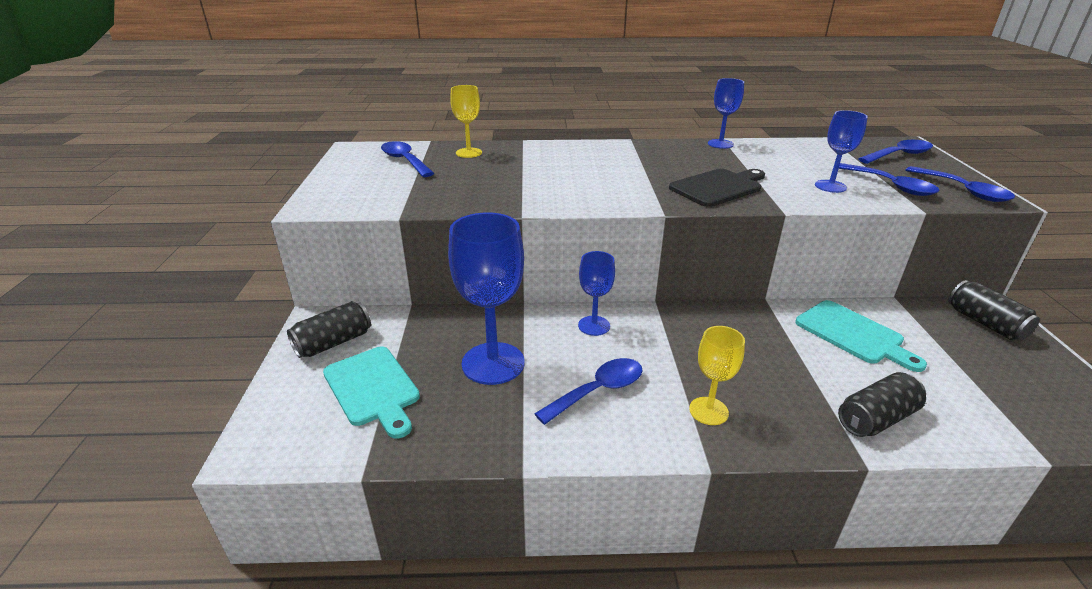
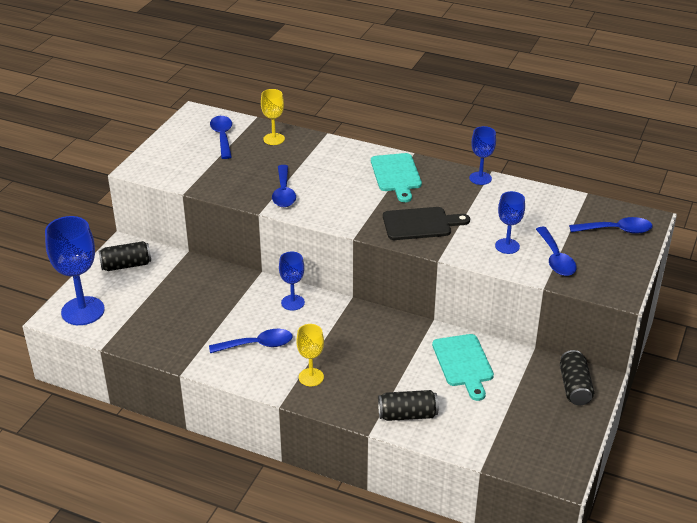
camera: 25 degrees right, 5 degrees up
(373, 388) = (132, 302): turquoise cutting board -> turquoise cutting board (396, 175)
(493, 363) = (210, 308): blue goblet -> blue goblet (83, 311)
(963, 191) = (606, 279): blue spoon -> blue spoon (284, 193)

